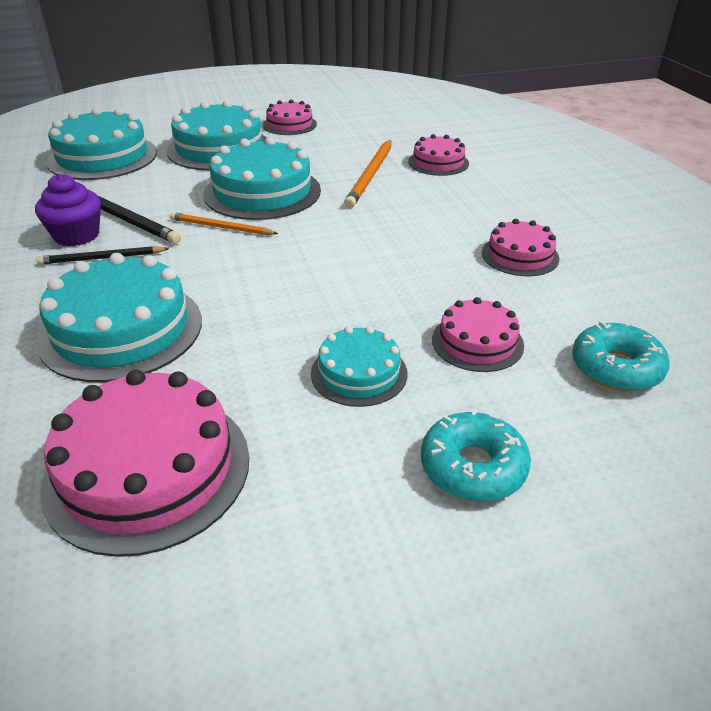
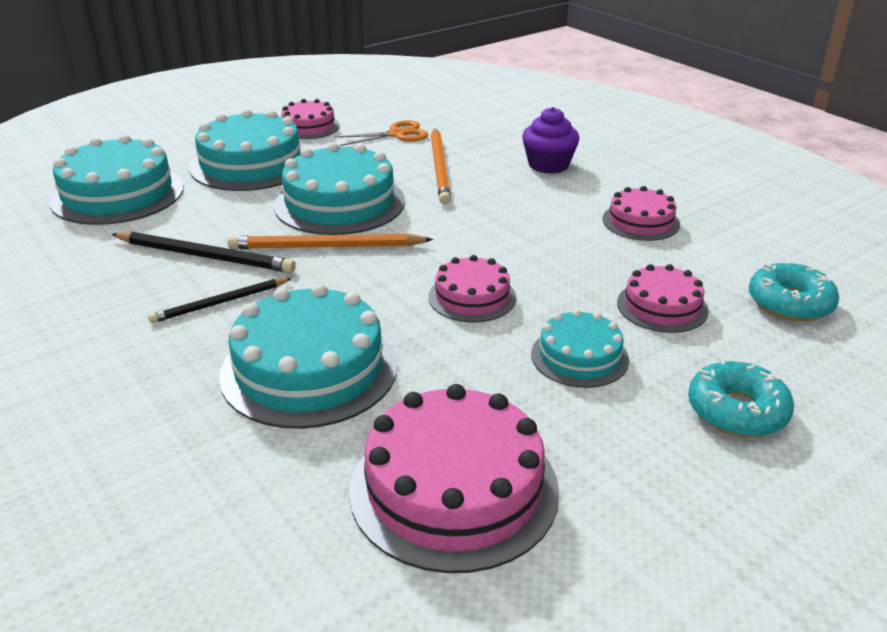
camera: 20 degrees left, 5 degrees down
(77, 235) = (167, 284): purple cupcake -> purple cupcake (548, 165)
(221, 227) = (326, 247): orange pencil -> orange pencil, size x1.53
(357, 141) = (397, 134): none -> orange scissors
(438, 162) = (497, 145): pink cake -> pink cake (472, 297)

